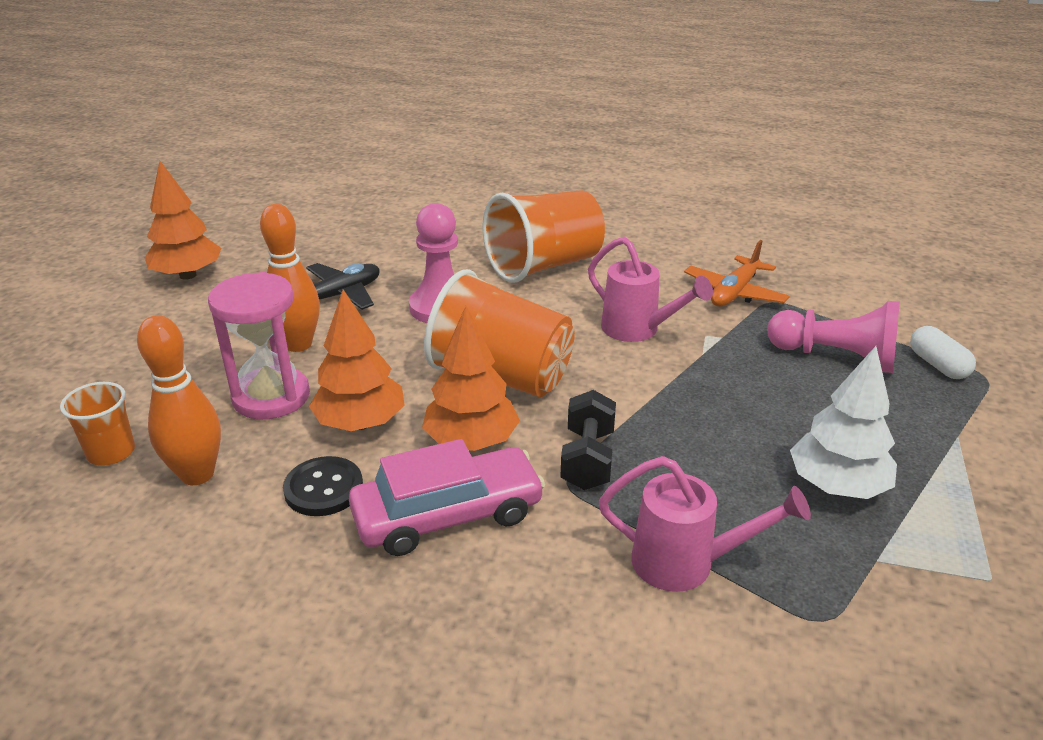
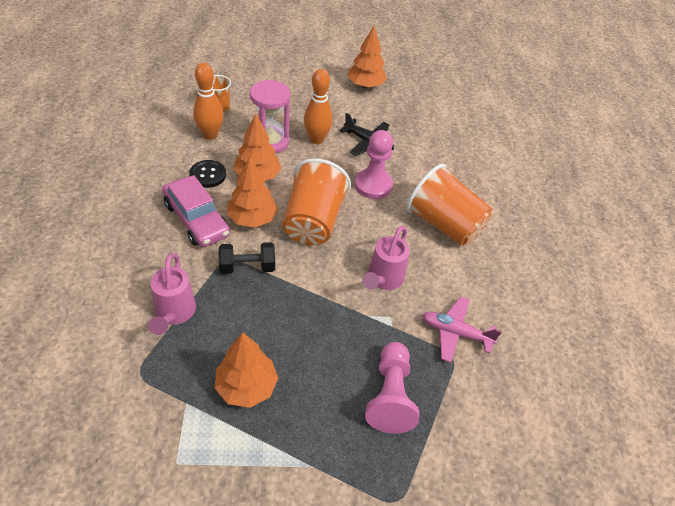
camera: 70 degrees right, 15 degrees up
(734, 293) = (455, 333): orange plane -> pink plane
(837, 486) = (246, 387): white tree -> orange tree
(937, 365) = (402, 466): white capsule -> none

